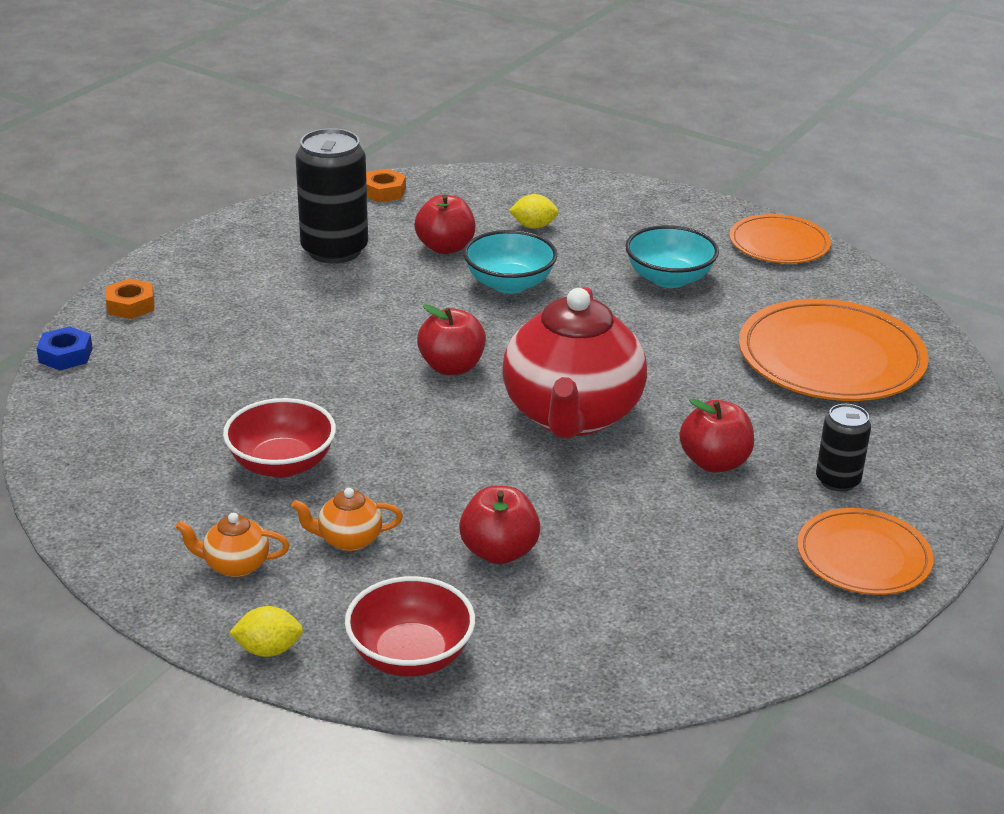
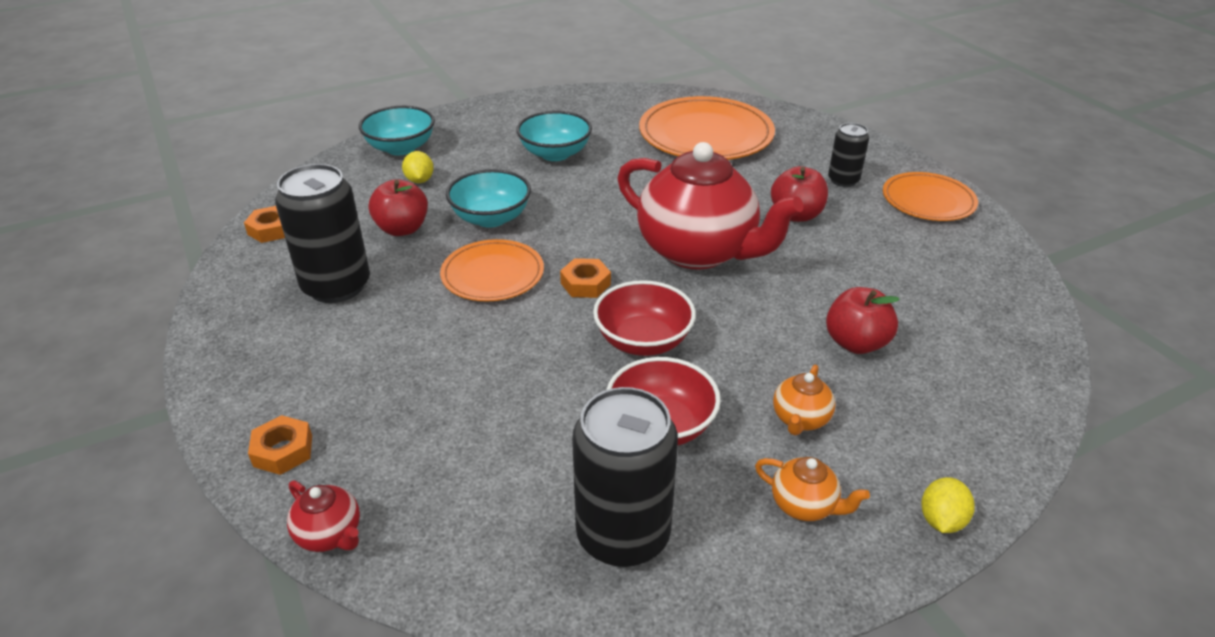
camera: 60 degrees left, 5 degrees up
(65, 355) = (330, 534): blue nut -> red teapot
(142, 480) = (623, 535): none -> black can
(235, 565) = (804, 505): orange teapot -> orange teapot turned 90 degrees counterclockwise
(410, 655) = (974, 433): red bowl -> red bowl (643, 341)
(451, 367) = (585, 284): red apple -> orange nut
(533, 226) = (419, 180): yellow lemon -> yellow lemon turned 45 degrees counterclockwise
(580, 196) = (401, 148): none -> turquoise bowl
(779, 244) = (554, 103): orange plate -> orange plate (492, 274)

